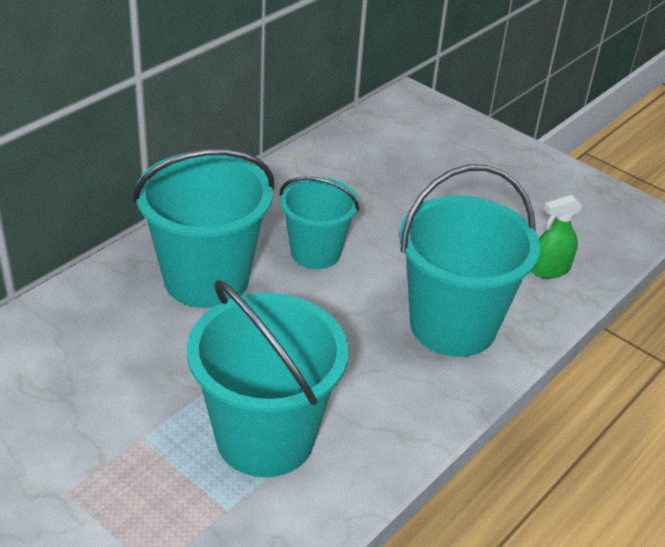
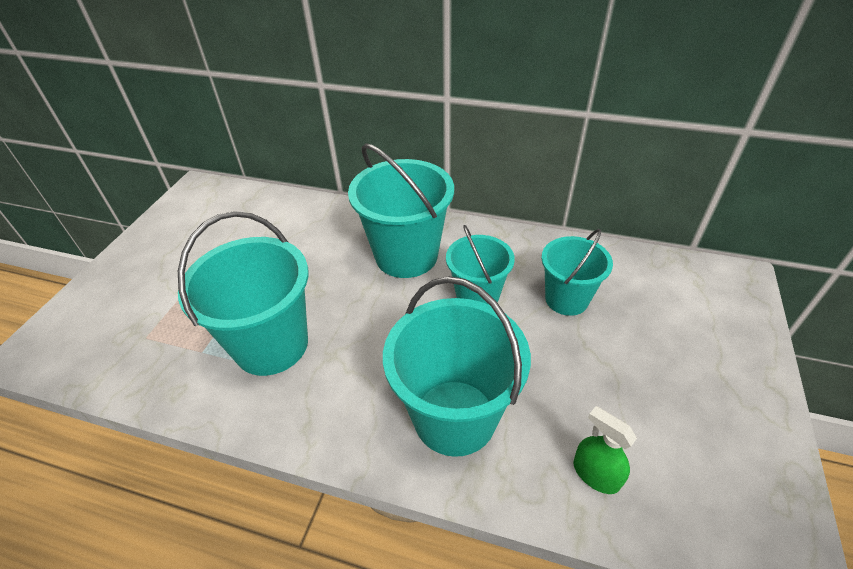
camera: 70 degrees right, 5 degrees up
(363, 199) = (566, 299): none -> turquoise bucket

